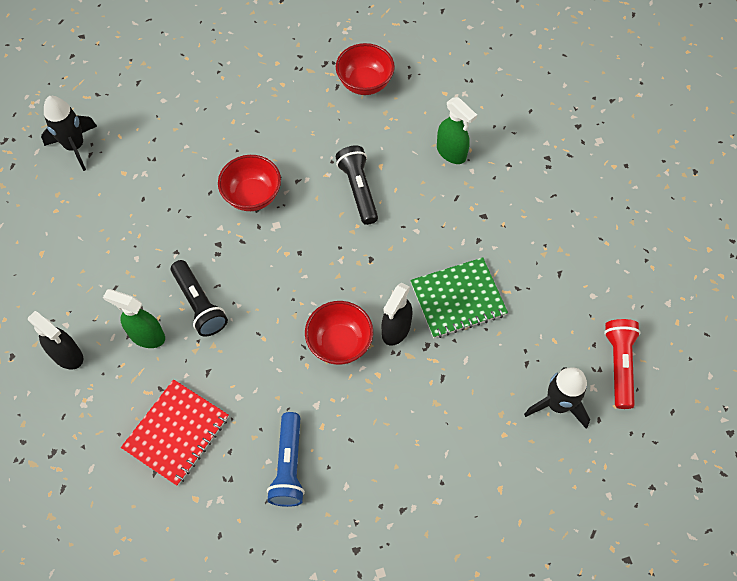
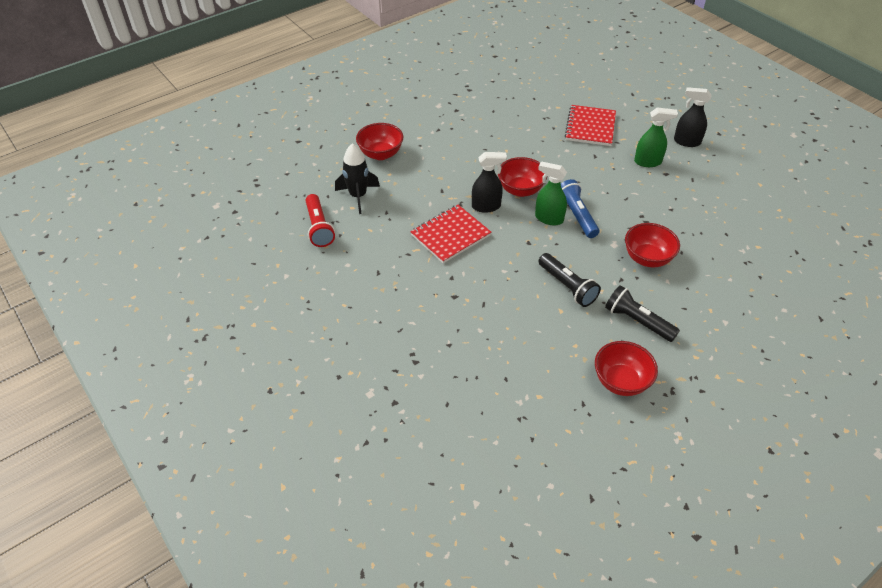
camera: 160 degrees right, 15 degrees down
(75, 146) = (813, 253): black rocket -> none
(199, 304) = (629, 185): black flashlight -> black flashlight (637, 321)
(288, 466) = (515, 130): blue flashlight -> blue flashlight (576, 215)
(396, 330) = (486, 206): black spray bottle -> black spray bottle turned 75 degrees clockwise
(451, 153) = (505, 339): green spray bottle -> green spray bottle (548, 218)
(458, 299) = (450, 235): green notebook -> red notebook
(505, 482) = (381, 154): none -> red bowl

